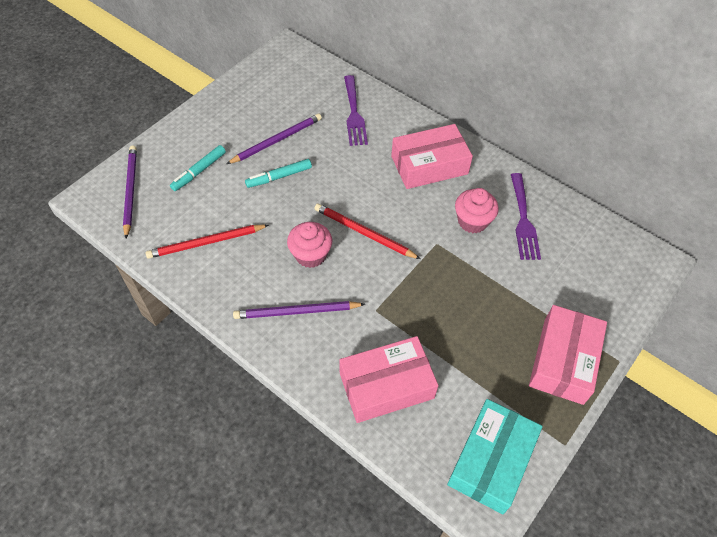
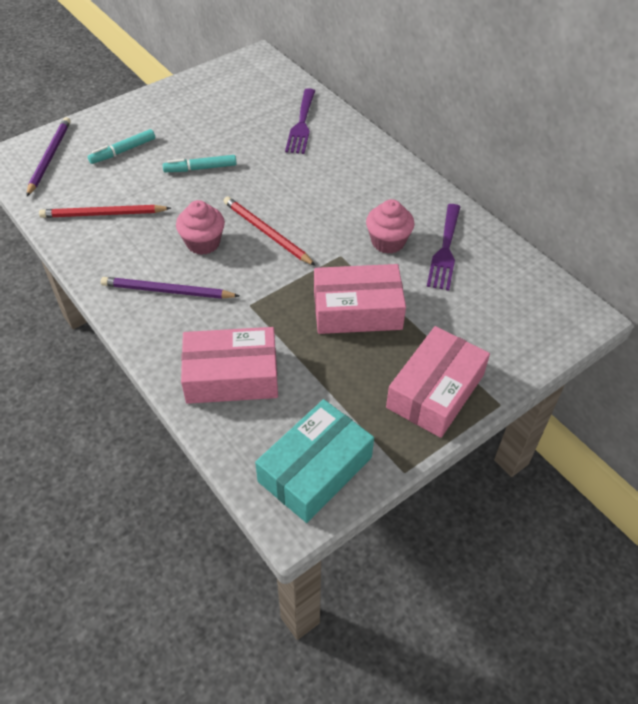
camera: 15 degrees right, 5 degrees down
(277, 140) = (212, 136): purple pencil -> none
(429, 165) = (362, 183): pink box -> pink box (357, 310)

